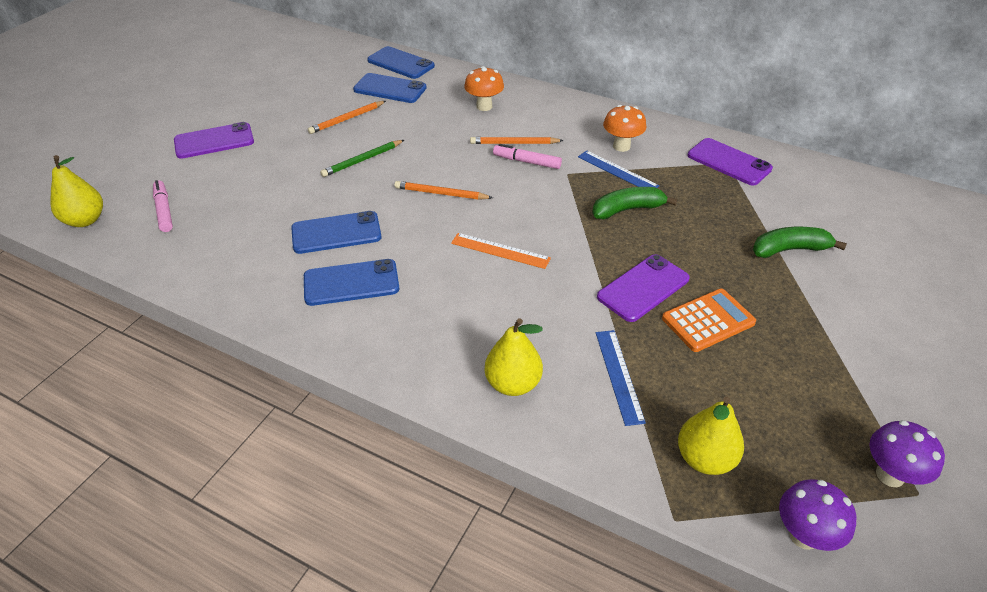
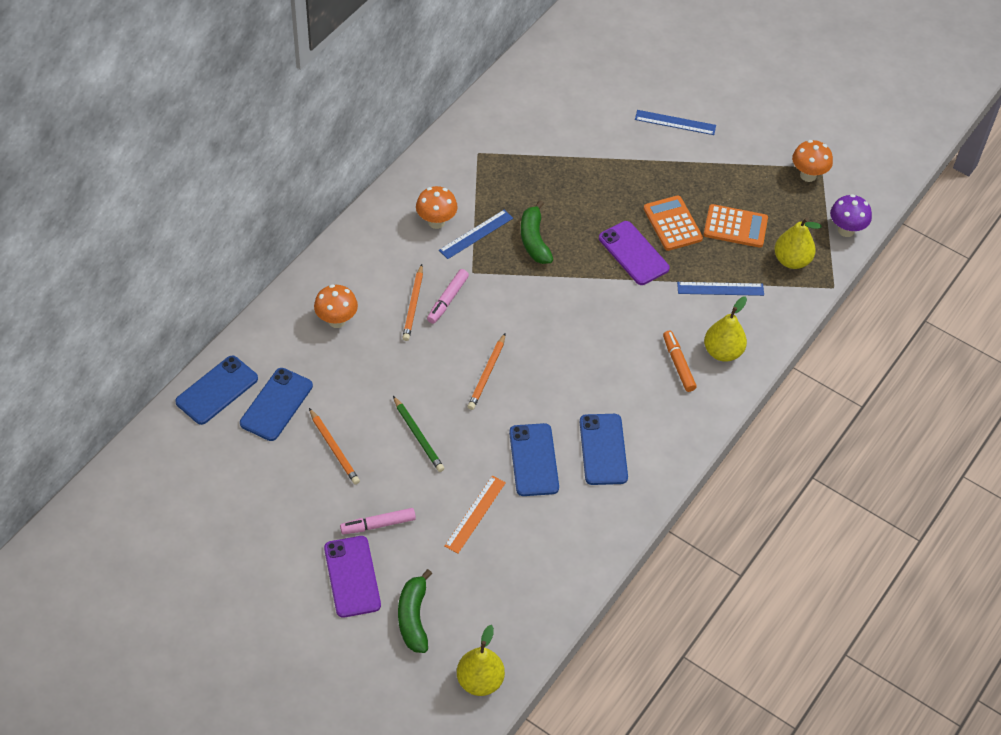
camera: 85 degrees left, 10 degrees up
(164, 210) = (475, 610): pink marker -> pink marker (378, 525)
(483, 340) = (678, 364): none -> orange marker
(500, 251) = (576, 339): orange ruler -> orange ruler (475, 514)
(729, 162) = (477, 151): purple phone -> none
(736, 386) = (735, 227): none -> orange calculator
(789, 249) = (601, 150): green banana -> green banana (413, 617)
(884, 312) = (675, 122): none -> blue ruler
(890, 475) = (808, 175): purple mushroom -> orange mushroom

